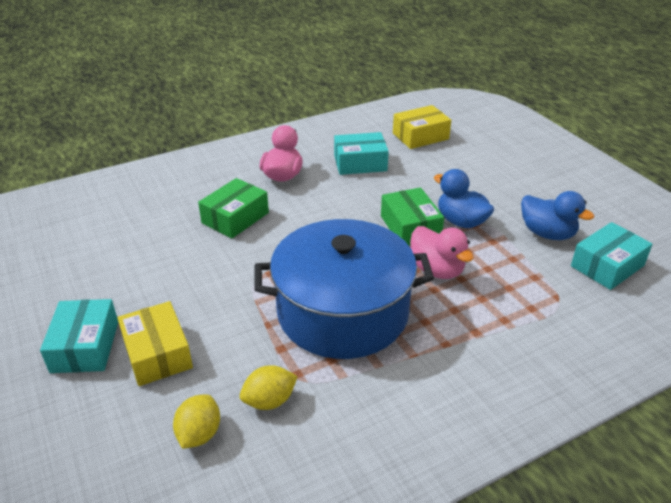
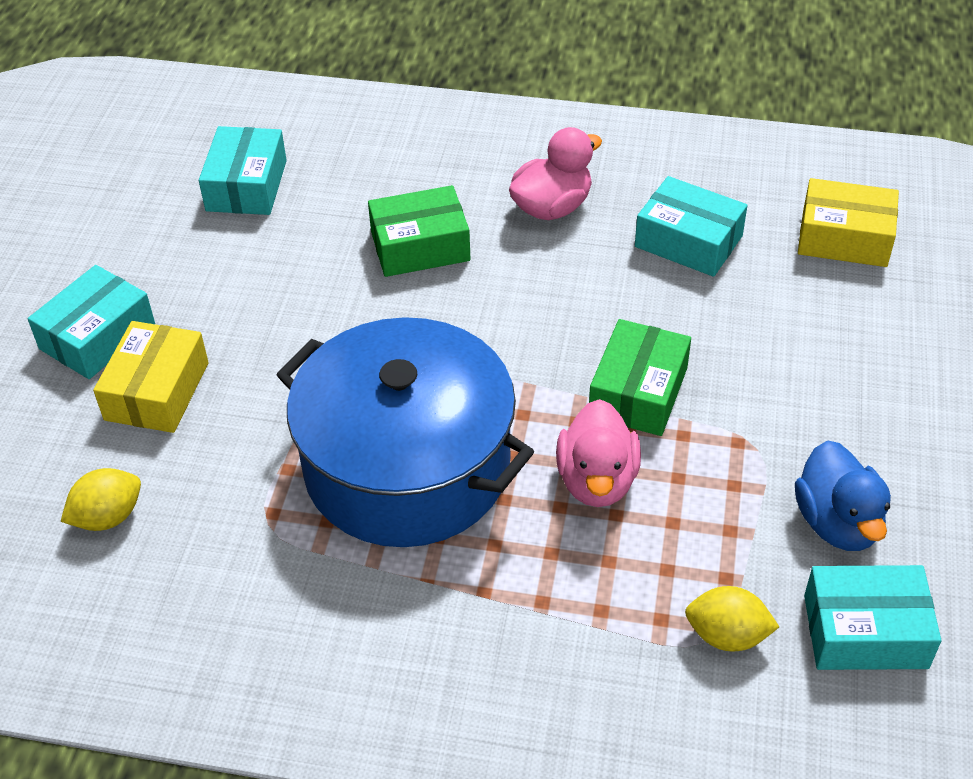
camera: 40 degrees right, 10 degrees up
(103, 233) = (246, 185): none -> turquoise box
(269, 401) = (210, 526): yellow lemon -> yellow lemon (727, 635)
(461, 221) = (725, 425): blue duck -> none

